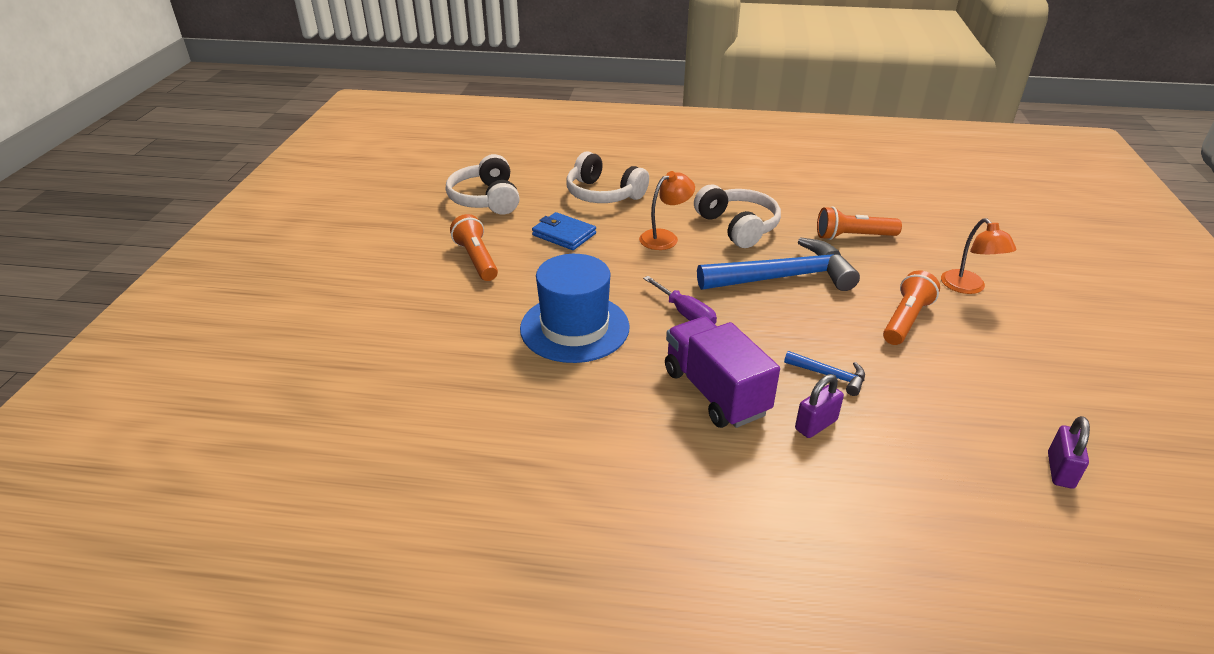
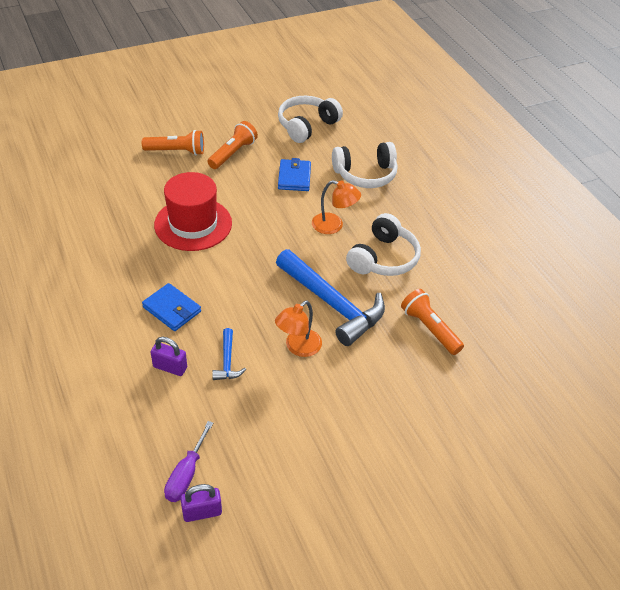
camera: 55 degrees right, 10 degrees up
(574, 328) = (193, 224): blue hat -> red hat
(603, 194) = (365, 174): white headphones -> white headphones turned 105 degrees counterclockwise
(685, 314) = (246, 268): purple screwdriver -> purple screwdriver (186, 474)
(715, 392) = (172, 309): purple truck -> blue wallet
(905, 320) = (329, 388): orange flashlight -> orange flashlight (176, 151)
(968, 287) = (410, 419): orange lamp -> orange lamp (298, 347)

